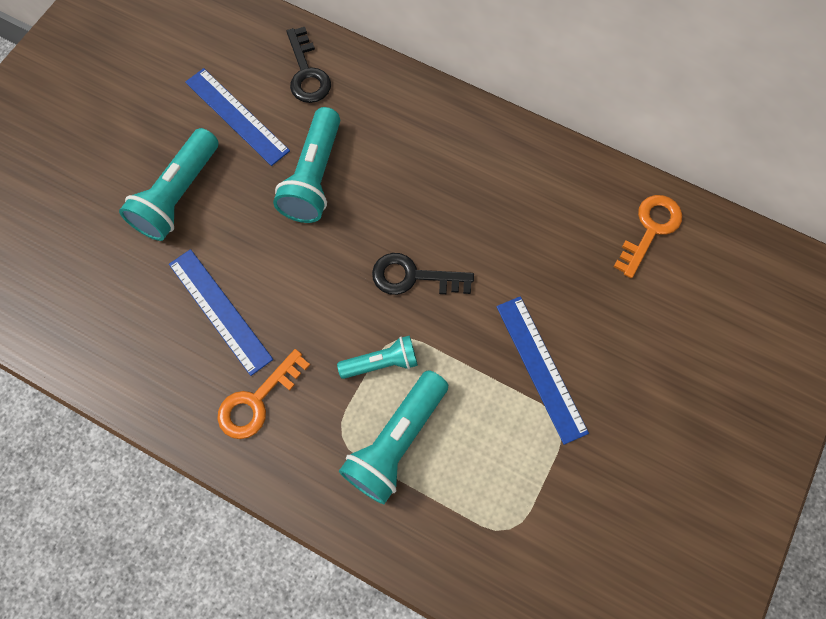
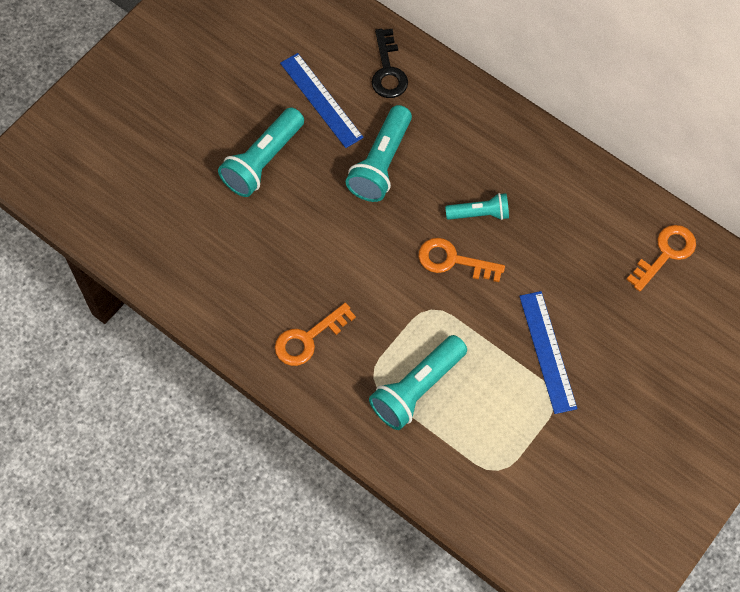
camera: 10 degrees right, 5 degrees down
(220, 311) = (286, 262): blue ruler -> none
(381, 362) = (415, 325): turquoise flashlight -> turquoise flashlight (479, 214)
(413, 277) = (453, 260): black key -> orange key

